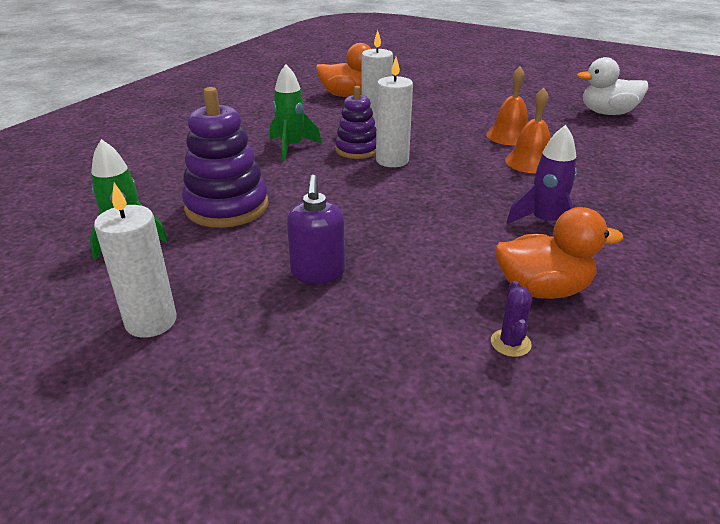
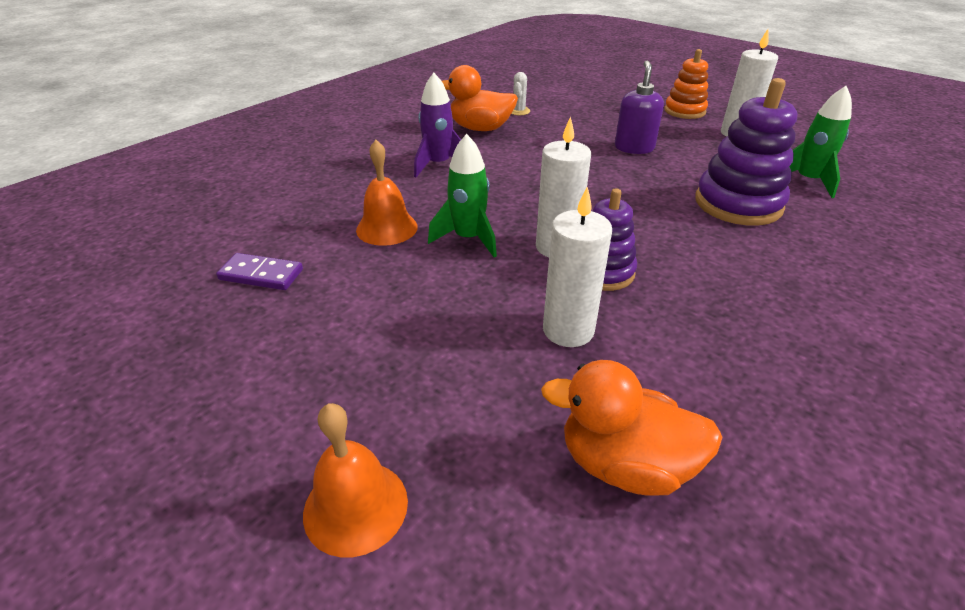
camera: 170 degrees left, 5 degrees up
(206, 381) = (684, 111): none -> orange stacking toy
(291, 147) = (701, 287): green rocket -> green rocket (468, 239)
(509, 136) = (369, 277): orange bell -> orange bell (355, 506)
(510, 343) = (519, 111): purple cactus -> white cactus
(578, 132) = (261, 274): none -> purple domino
(607, 113) = (149, 317): white duck -> none

